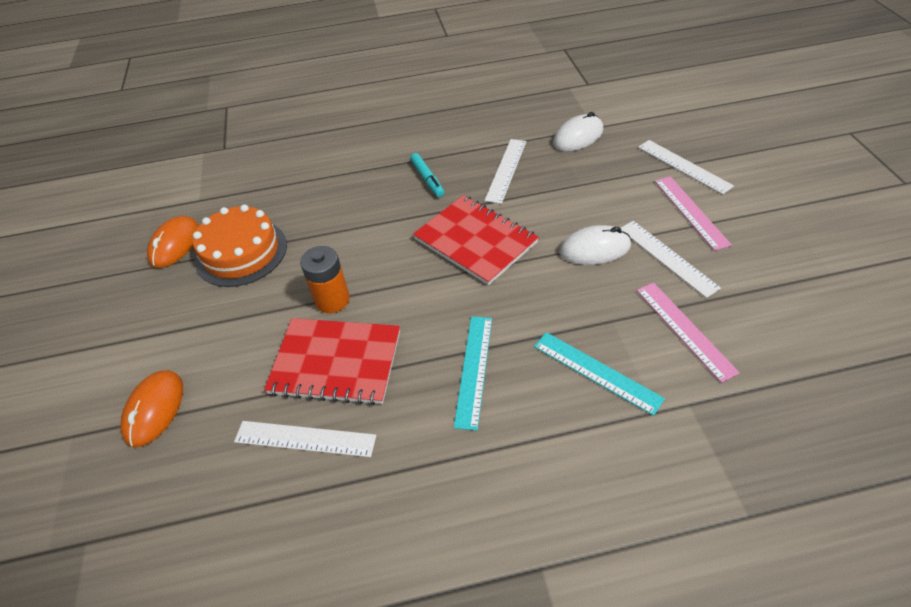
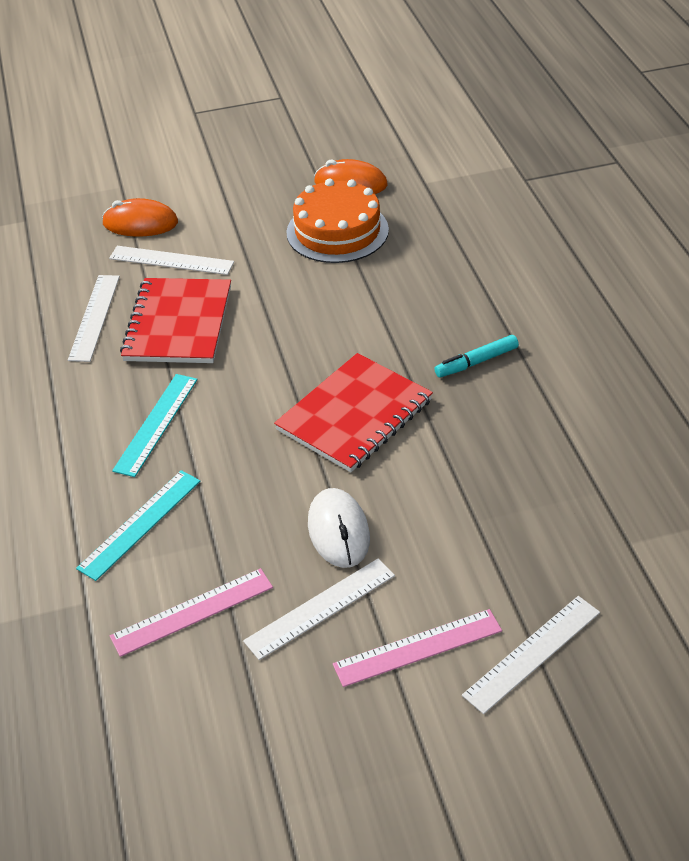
camera: 85 degrees right, 5 degrees down
(332, 300) = (262, 309): orange battery -> none
(474, 370) = (156, 424): turquoise ruler -> turquoise ruler turned 75 degrees counterclockwise
(506, 170) = (503, 439): white ruler -> white ruler (171, 260)
(578, 137) = (598, 521): white mouse -> none

